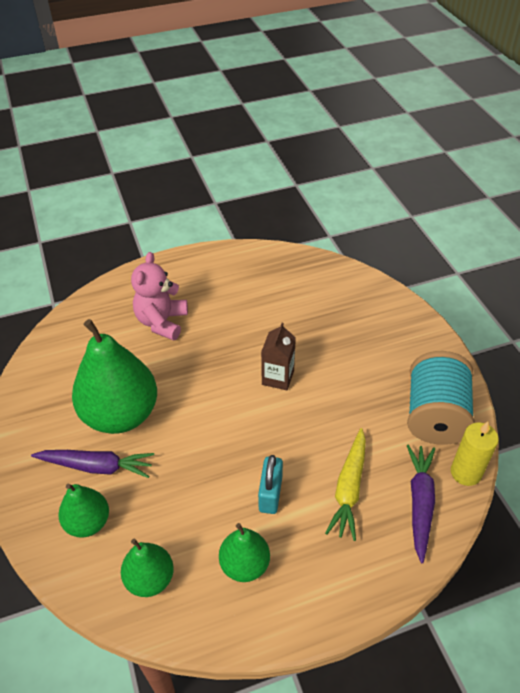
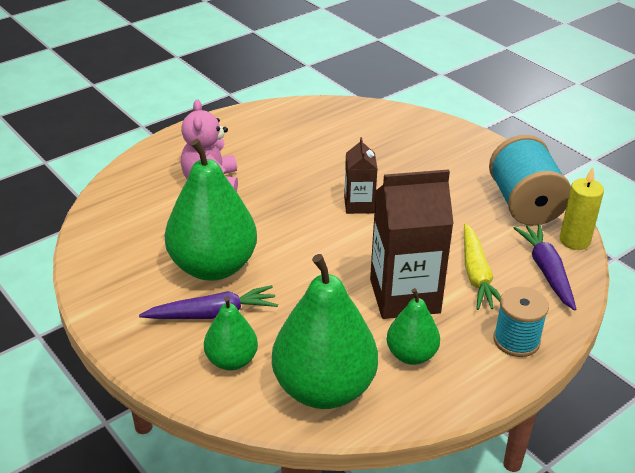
camera: 20 degrees left, 10 degrees down
(150, 579) = (324, 389): green pear -> green pear, size x1.89
(270, 494) = (404, 296): turquoise padlock -> brown carton
(351, 578) = (516, 340): none -> turquoise spool

